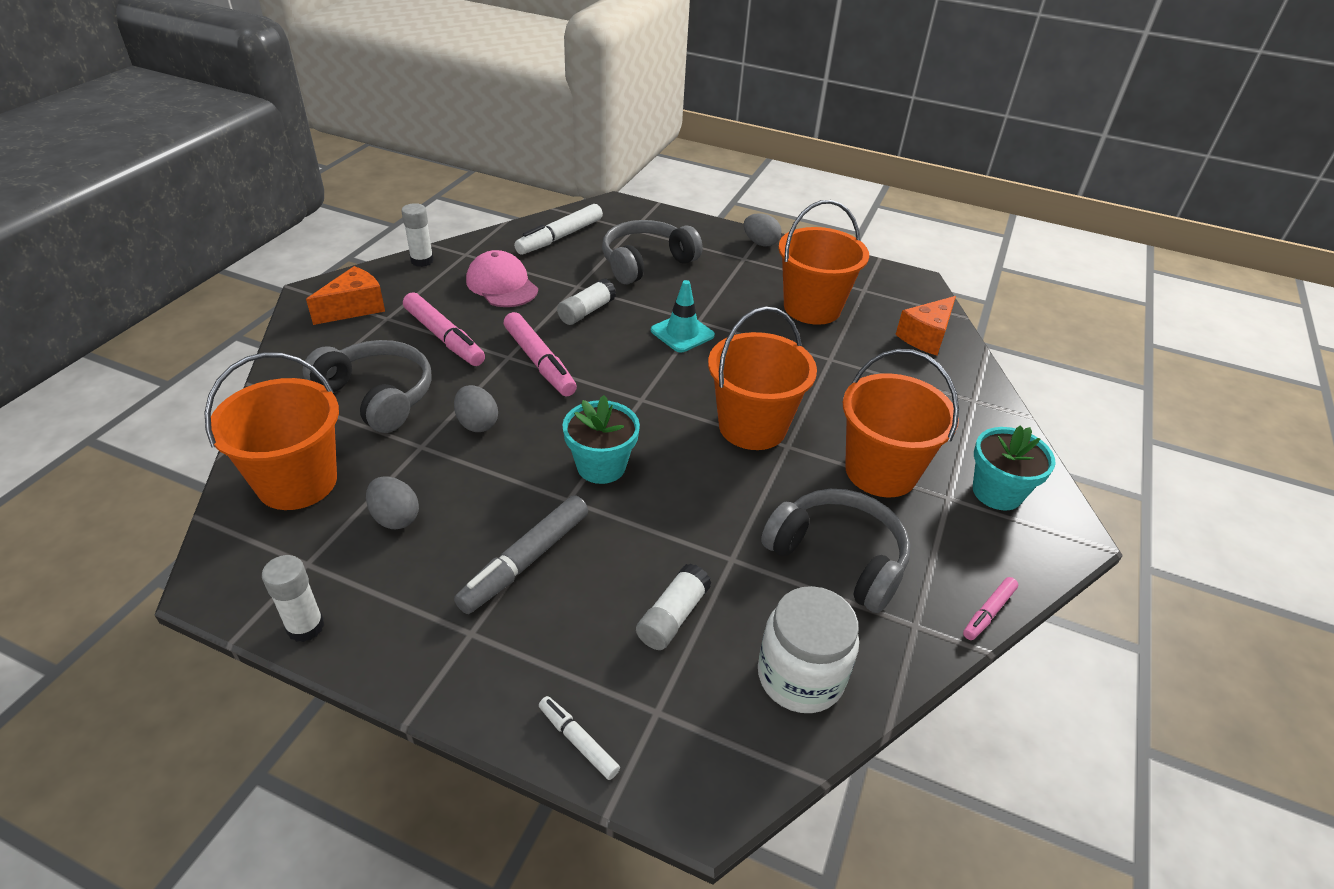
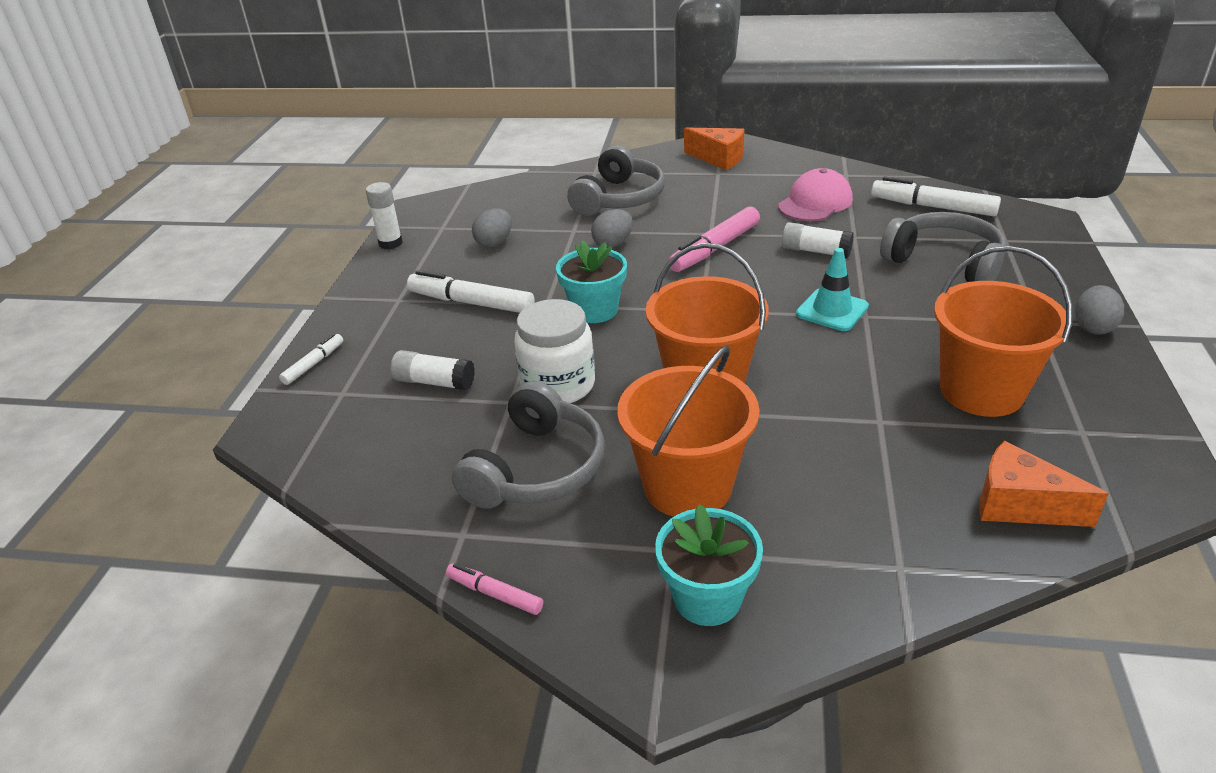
camera: 80 degrees right, 5 degrees down
(297, 482) = (513, 201): orange bucket -> none
(422, 261) = (813, 162): white glue stick -> none
(444, 337) = (712, 201): pink marker -> none
(525, 561) = (471, 303): grey marker -> white marker
(800, 676) = (385, 462): white jar -> white jar (558, 385)

